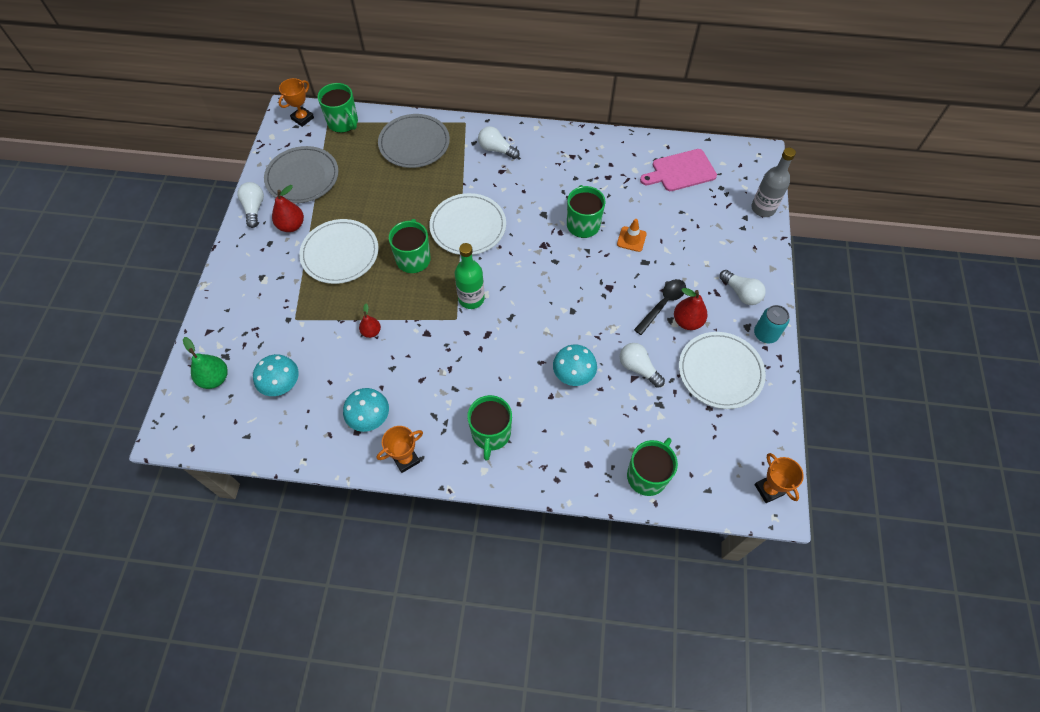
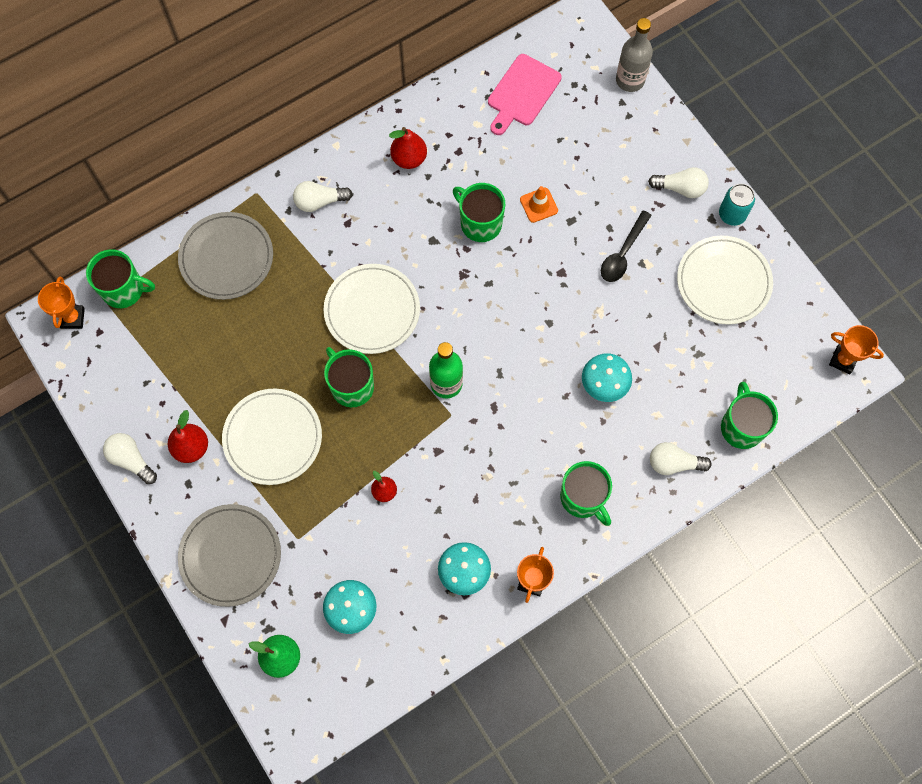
camera: 40 degrees left, 10 degrees up
(302, 177) = (145, 386): grey plate -> grey plate (230, 556)
(638, 368) = (653, 334): white light bulb -> white light bulb (674, 463)
(662, 304) = (623, 253): black spoon -> black spoon turned 150 degrees counterclockwise
(687, 321) = (657, 254): red pear -> red pear (409, 158)

